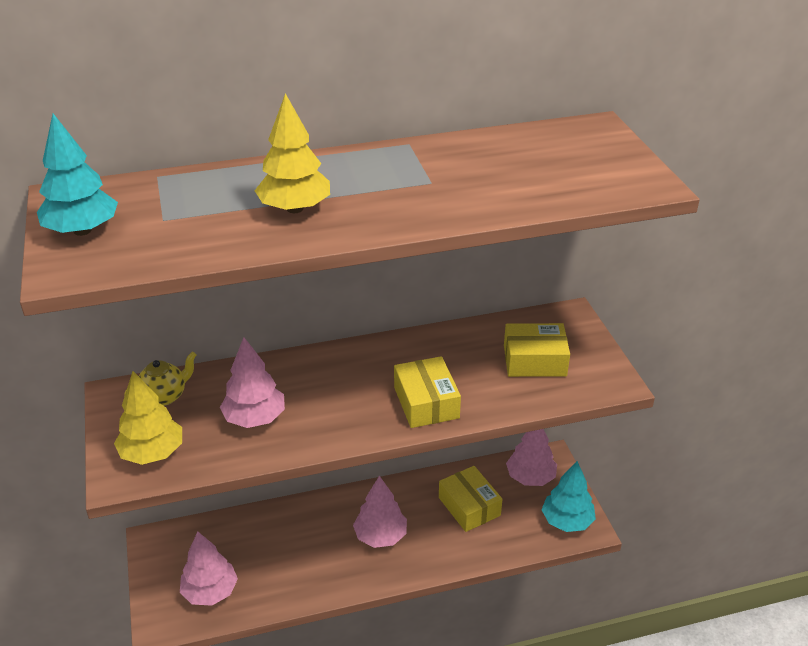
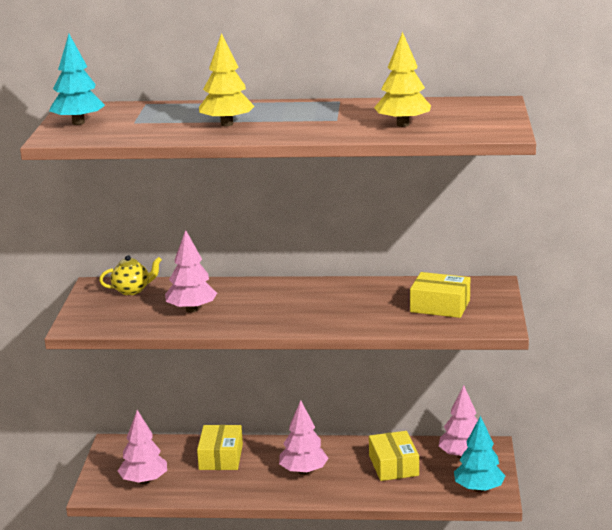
camera: 20 degrees right, 15 degrees down
(152, 453) = (106, 317): yellow tree -> yellow tree (402, 124)
(426, 402) = (331, 318): yellow box -> yellow box (221, 457)

